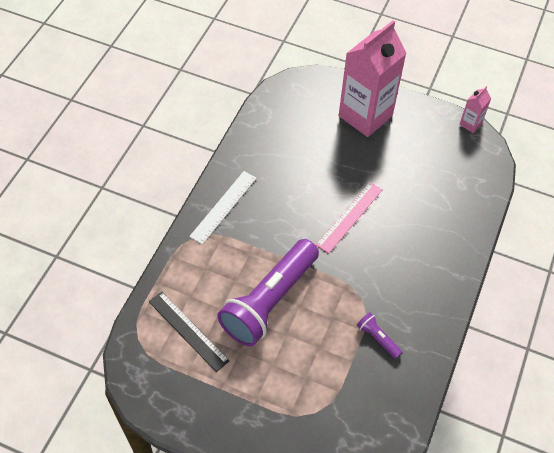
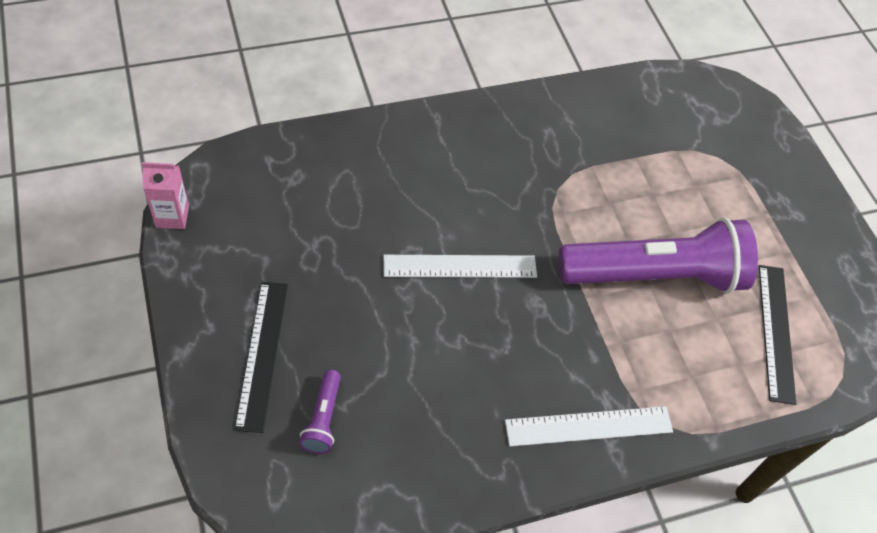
camera: 135 degrees left, 0 degrees up
(349, 217) = (460, 266): pink ruler -> white ruler
(365, 116) = (262, 354): pink carton -> black ruler
(377, 338) = (587, 150): purple flashlight -> purple flashlight (323, 419)

